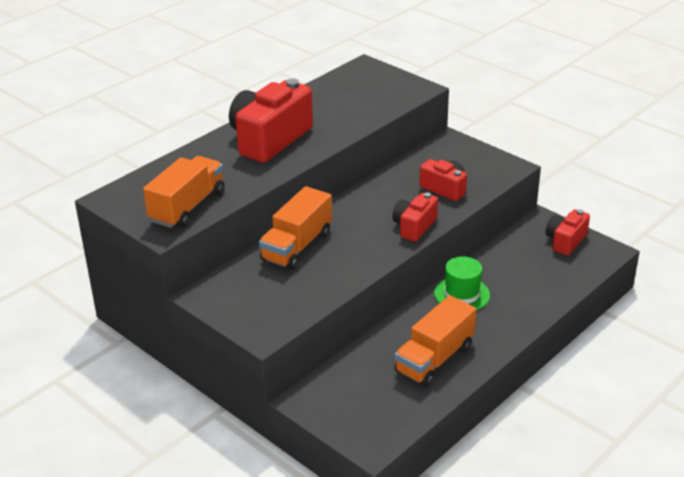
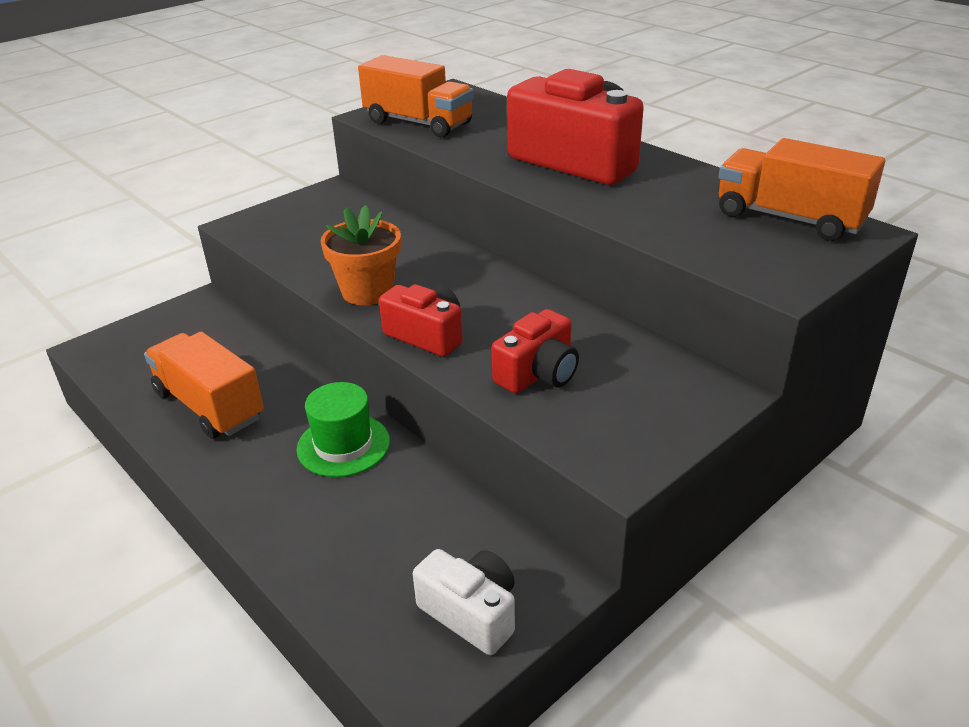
camera: 95 degrees right, 0 degrees up
(297, 246) = (405, 242): orange truck -> orange truck (789, 218)
(366, 254) = (367, 291): none -> orange flower pot
(565, 241) = (471, 613): red camera -> white camera

